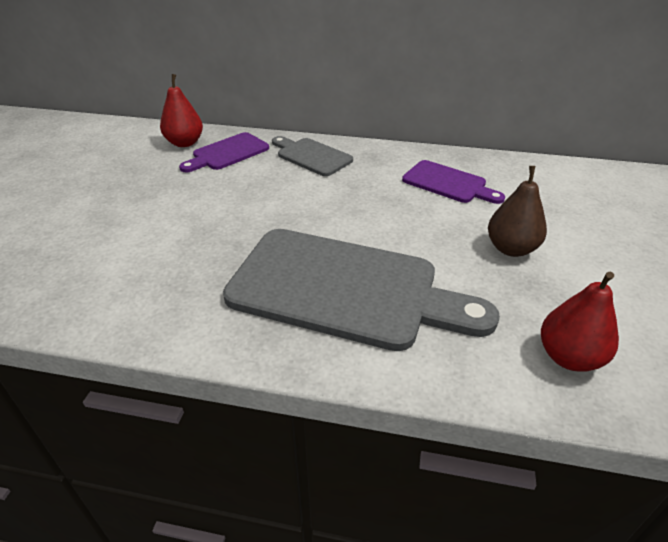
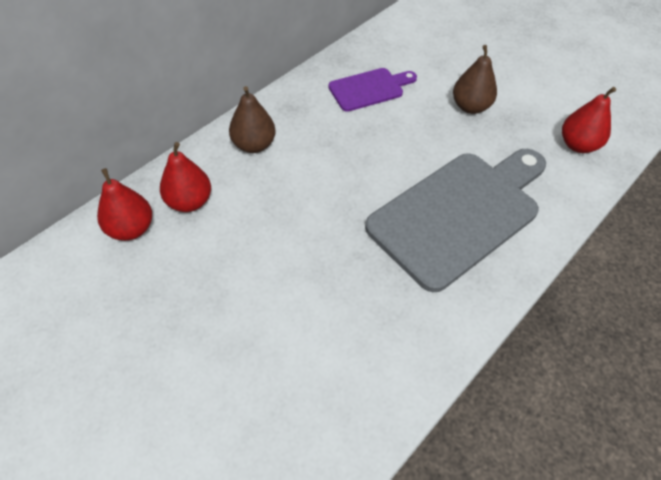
camera: 60 degrees left, 15 degrees up
(227, 153) = (189, 202): purple cutting board -> red pear
(311, 156) = (254, 145): grey cutting board -> brown pear

